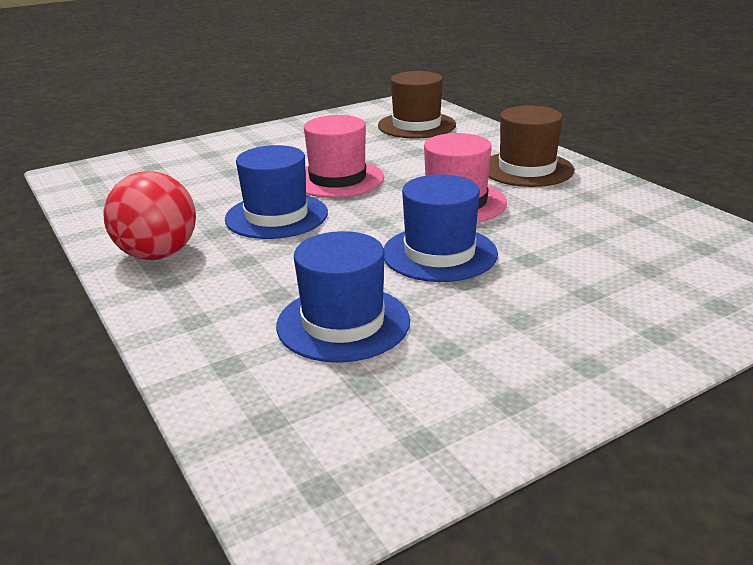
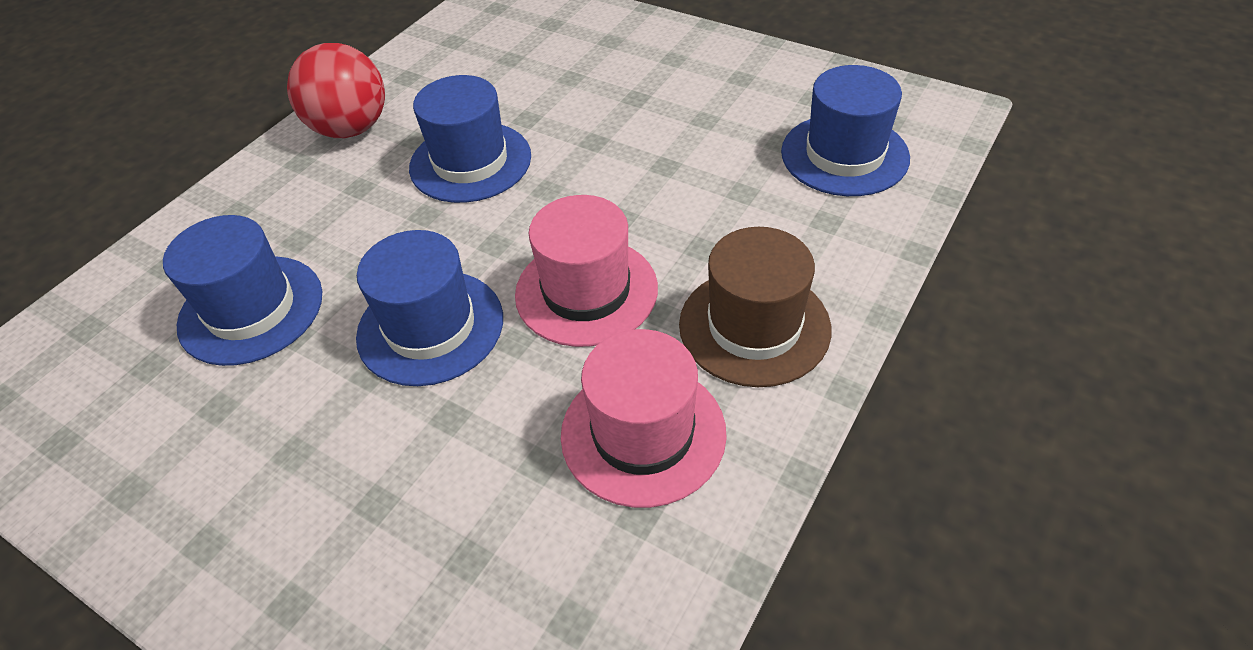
camera: 65 degrees right, 20 degrees up
(337, 179) = (598, 163): pink hat -> pink hat (643, 433)
(416, 125) = (844, 155): brown hat -> blue hat

